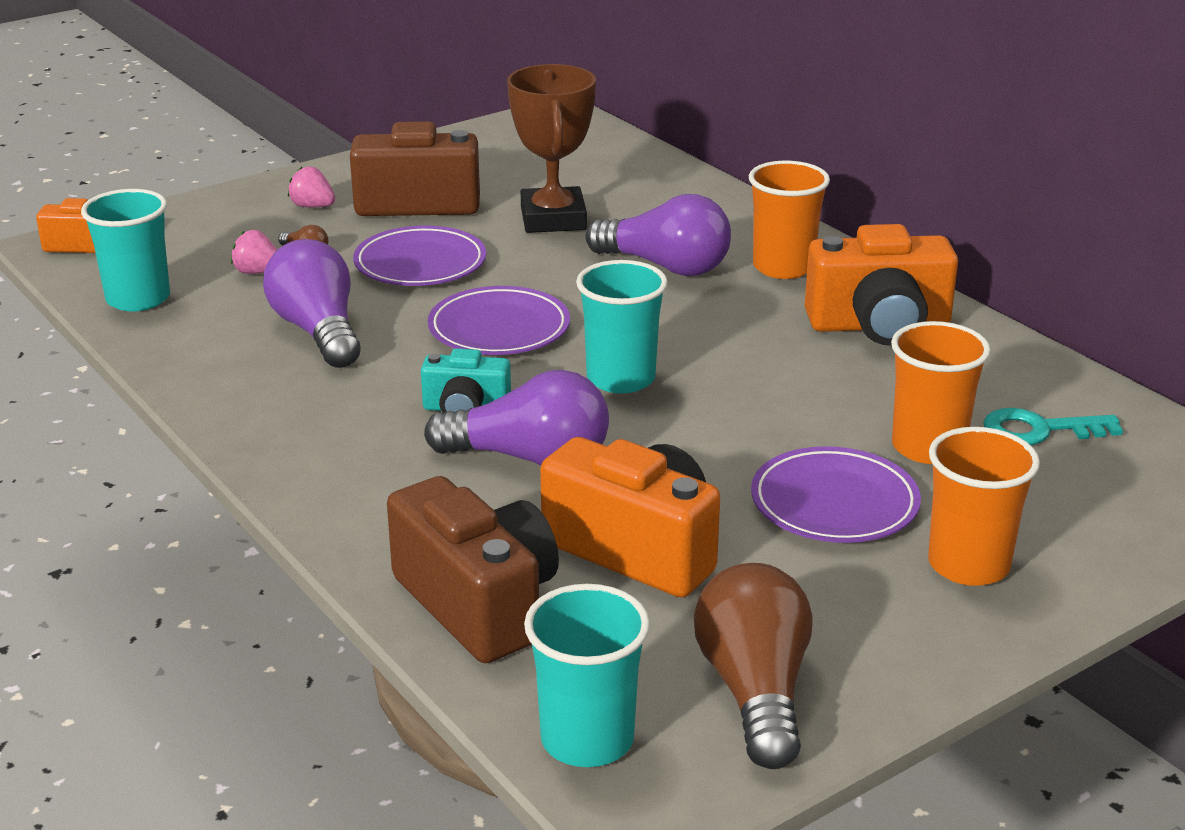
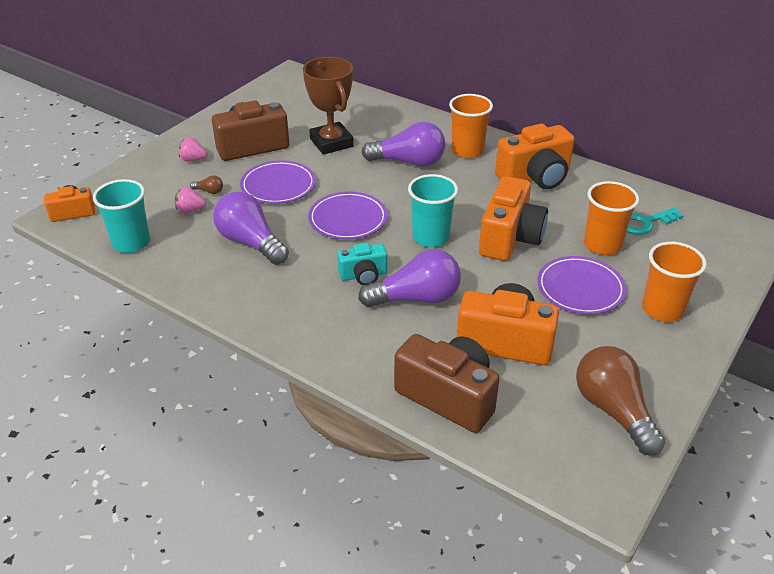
camera: 20 degrees left, 10 degrees up
(587, 739) = (554, 463): turquoise cup -> none
(762, 405) = (510, 238): none -> orange camera

